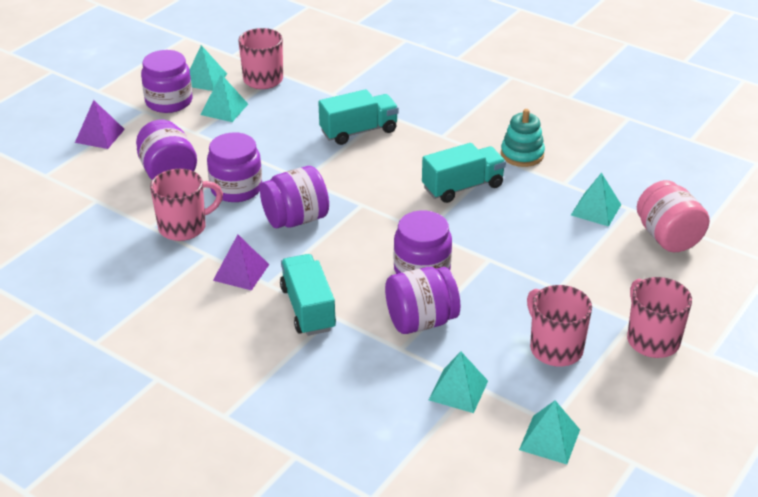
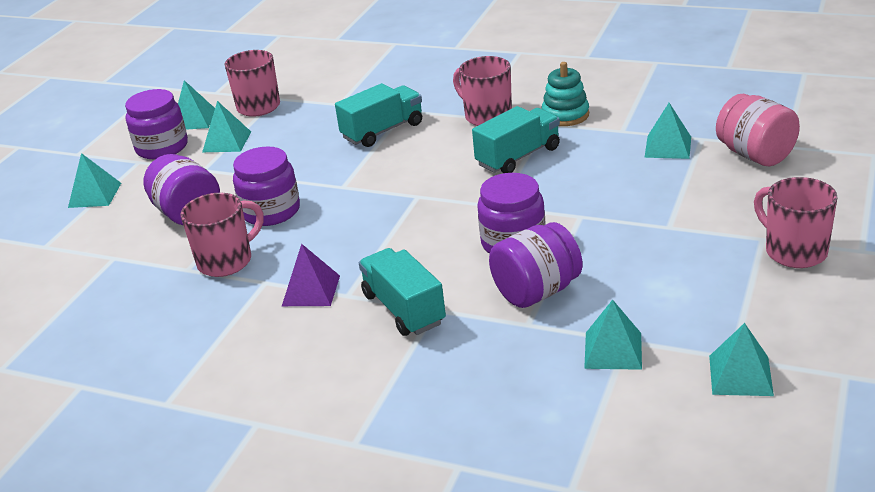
camera: 10 degrees left, 5 degrees down
(100, 135) = (95, 195): purple pyramid -> turquoise pyramid
(296, 219) = (351, 226): purple jar -> none
(555, 348) = (696, 284): pink mug -> pink mug (487, 116)

